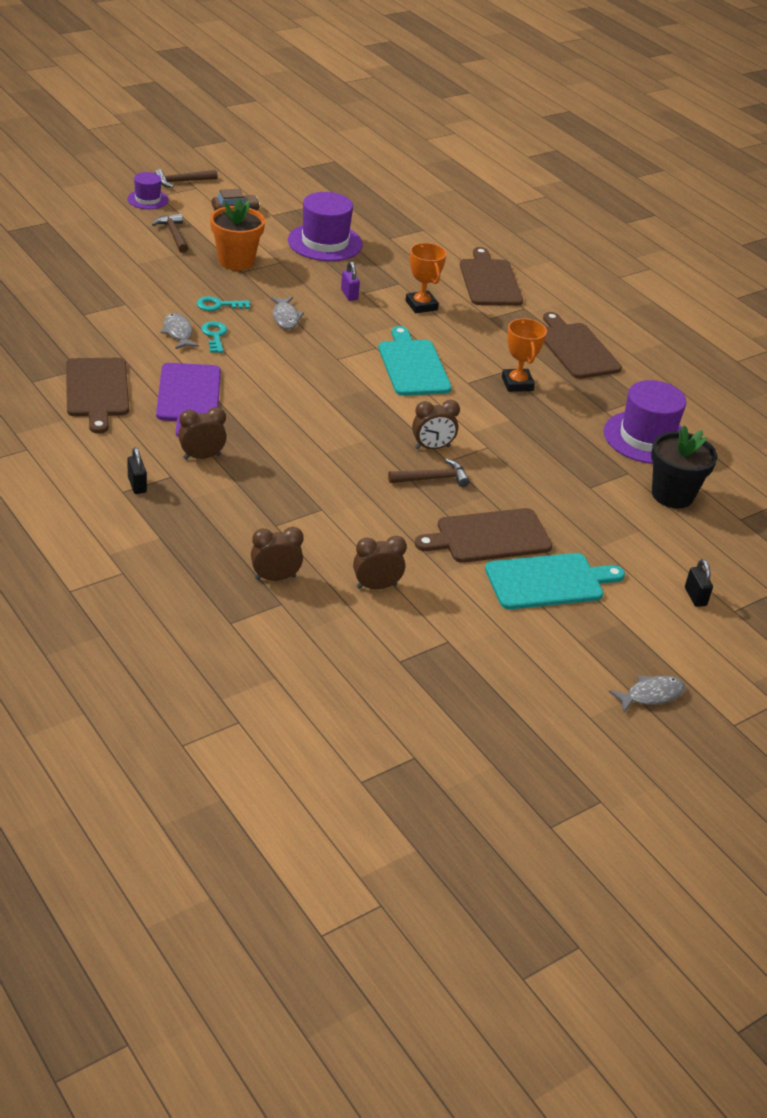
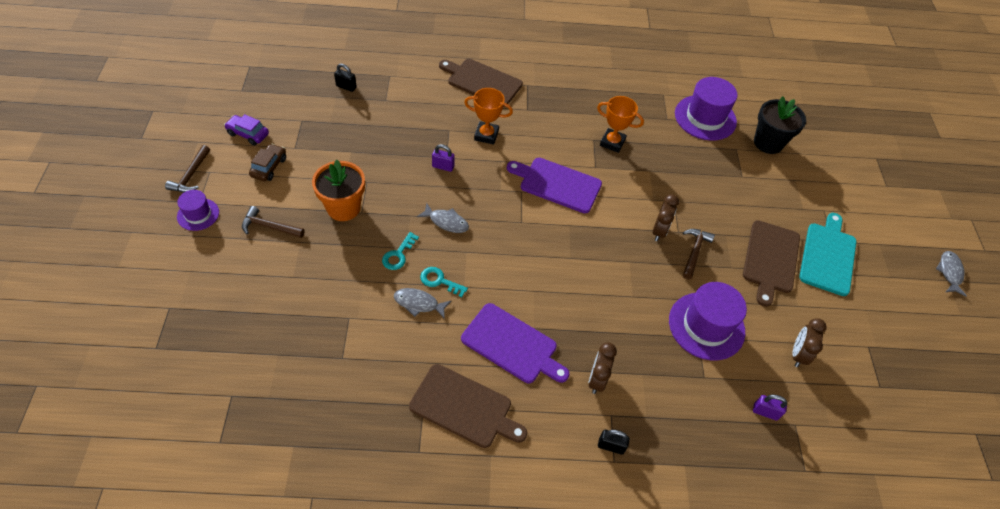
camera: 55 degrees left, 15 degrees up
(258, 189) = (248, 134): none -> purple car
(275, 578) = (765, 412): brown clock -> purple padlock
(325, 242) = (361, 139): purple hat -> purple hat (706, 326)
(412, 366) = (557, 184): turquoise cutting board -> purple cutting board
(576, 349) = (591, 90): brown cutting board -> none
(695, 597) = (868, 195): black padlock -> black padlock (346, 87)

